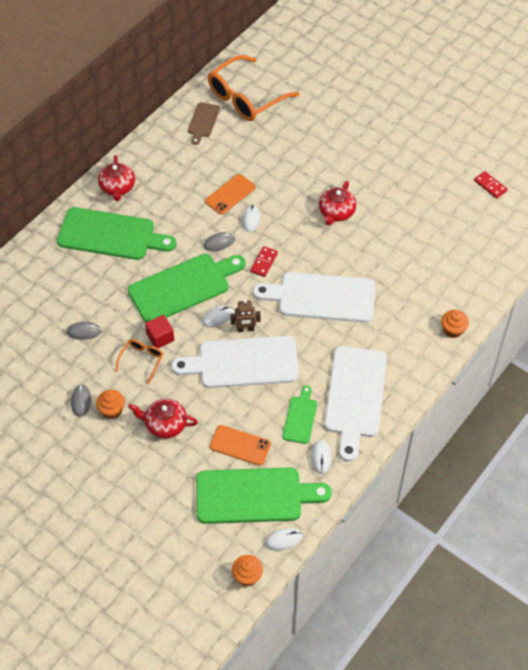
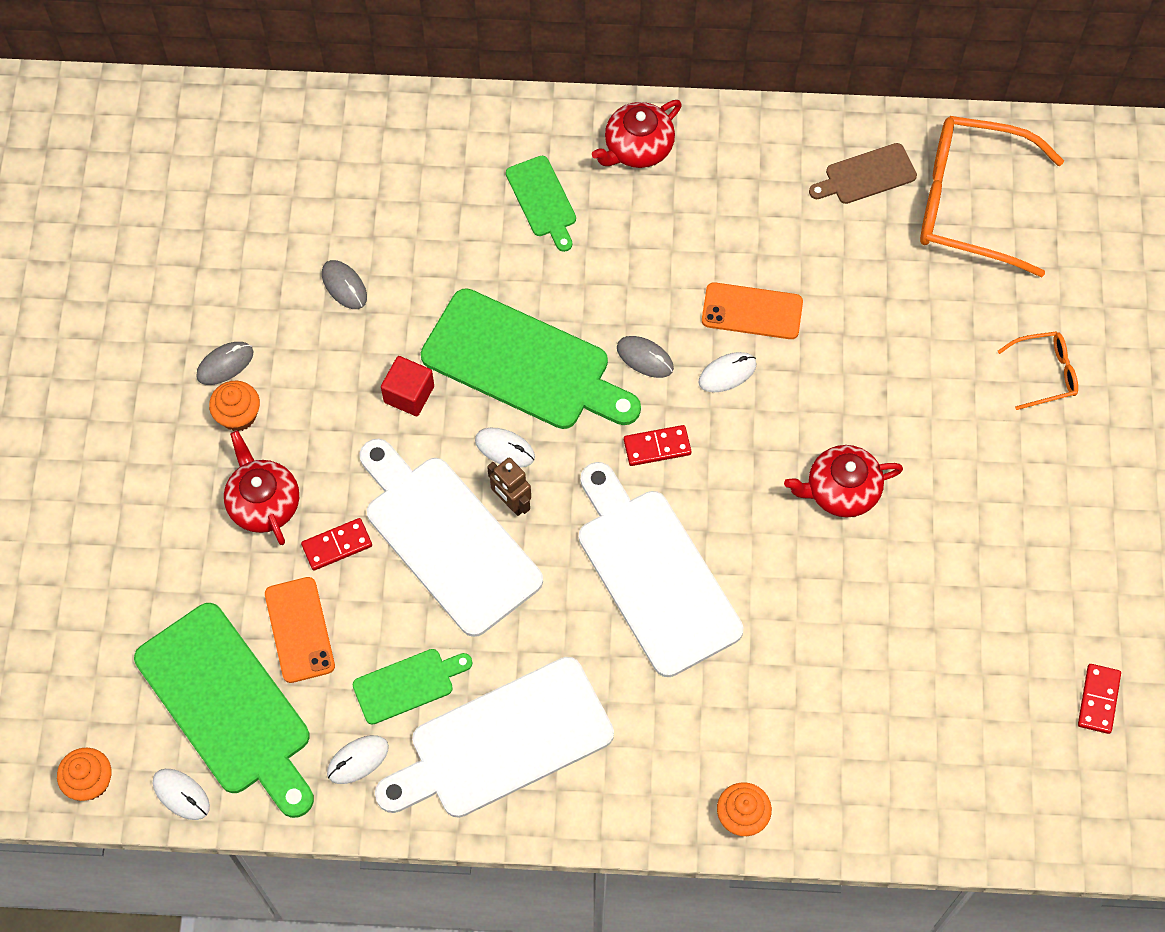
camera: 55 degrees right, 10 degrees up
(111, 235) = (542, 200): green cutting board -> green cutting board, size x0.50
(142, 360) = (351, 396): orange glasses -> orange glasses (1045, 373)
(211, 407) = (337, 545): none -> red domino

